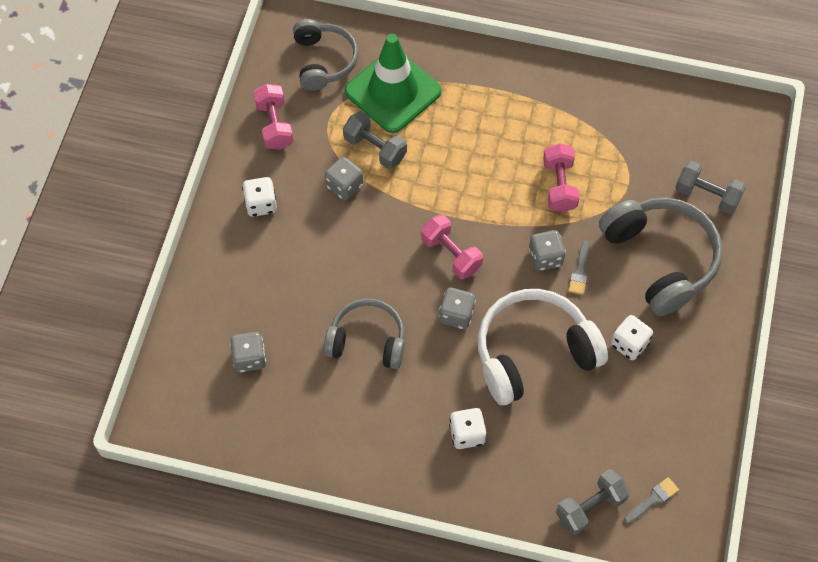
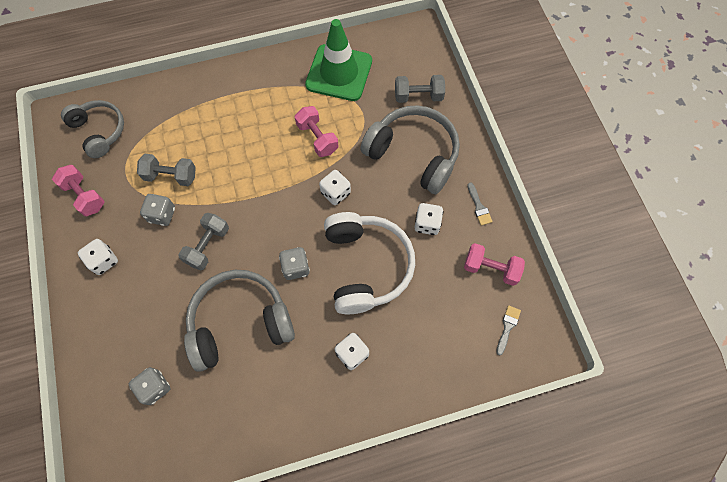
camera: 30 degrees left, 5 degrees up
(367, 340) = (240, 323): grey headphones -> grey headphones, size x1.53
(393, 91) = (163, 129): green traffic cone -> green traffic cone (339, 73)
(451, 254) = (268, 225): pink dumbbell -> pink dumbbell (490, 268)
(533, 353) = (366, 266): white headphones -> white headphones turned 135 degrees clockwise
(545, 257) = (335, 193): grey dice -> white dice
(580, 272) = (365, 191): grey brush -> grey brush (479, 207)
(590, 507) = (469, 358): grey dumbbell -> grey dumbbell (208, 246)

